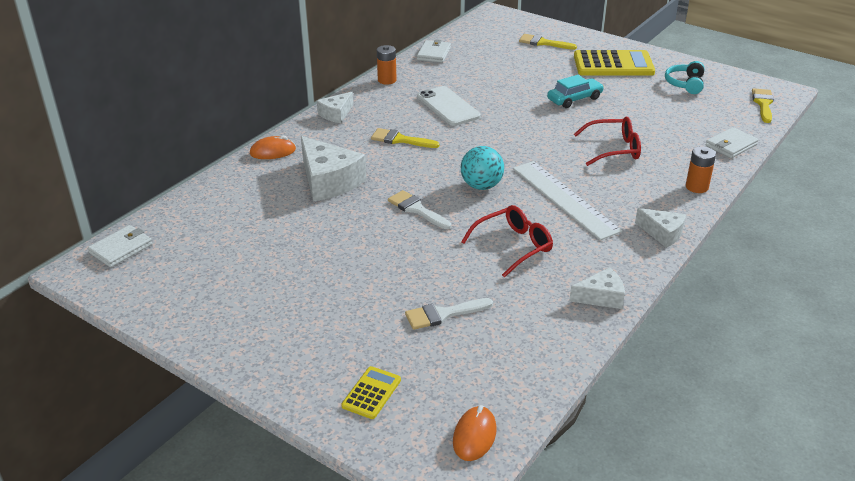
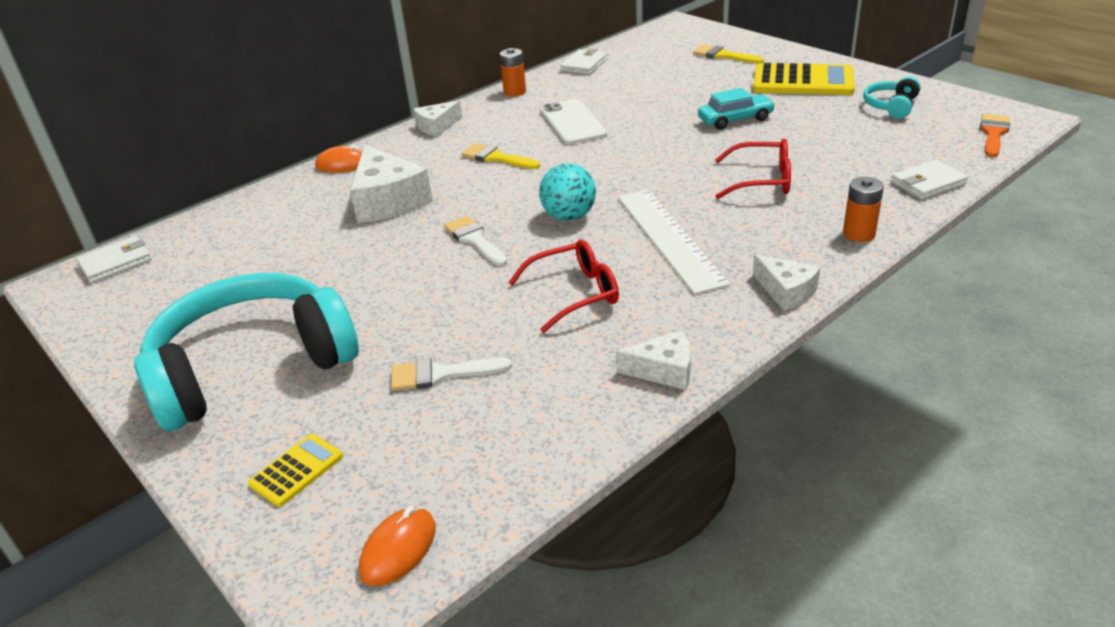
camera: 15 degrees right, 0 degrees up
(293, 323) = (252, 368): none -> turquoise headphones
(763, 104) = (993, 133): yellow brush -> orange brush

